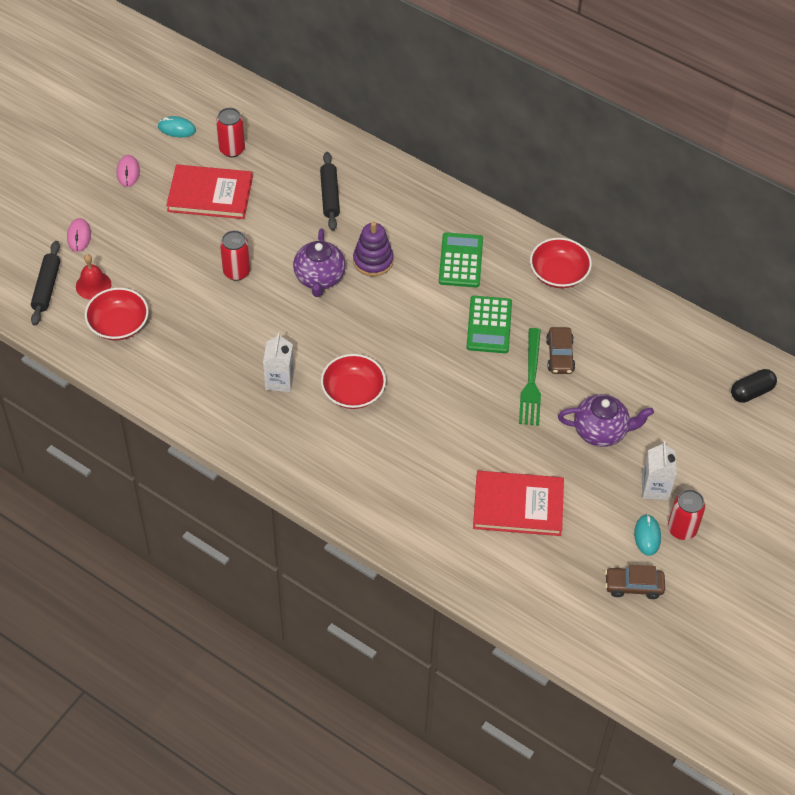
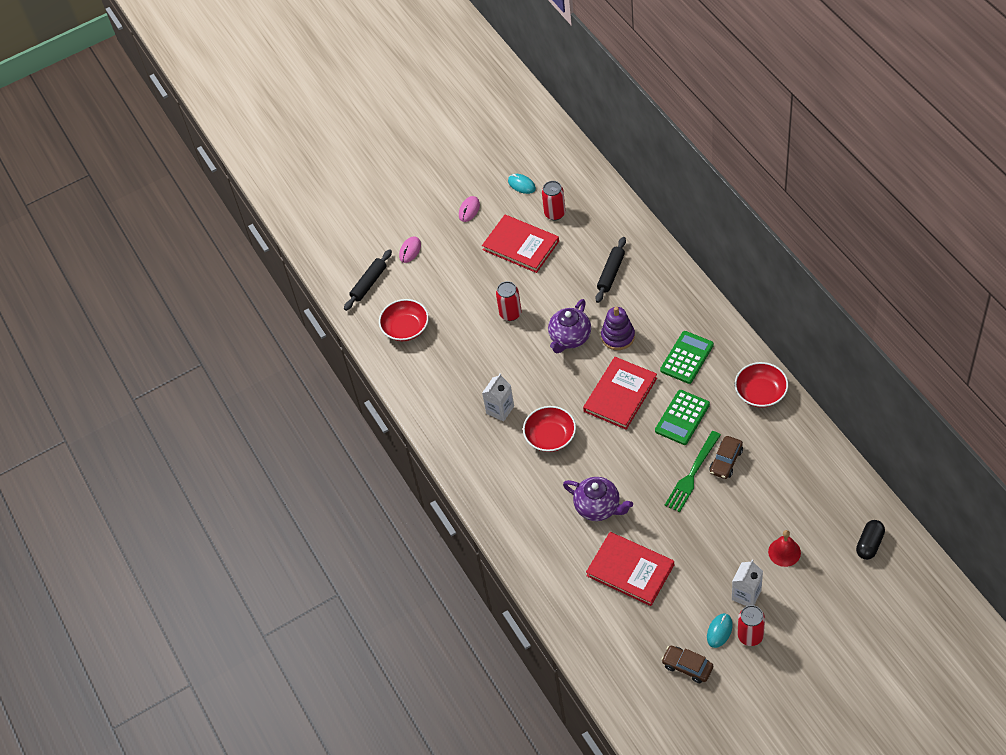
camera: 35 degrees right, 0 degrees up
(93, 285) = (402, 292): red bell -> red bell (784, 552)
(408, 322) = (620, 395): none -> red book
(601, 431) = (727, 534): purple teapot -> purple teapot (598, 507)
(751, 392) = (869, 544): black capsule -> black capsule turned 60 degrees counterclockwise

